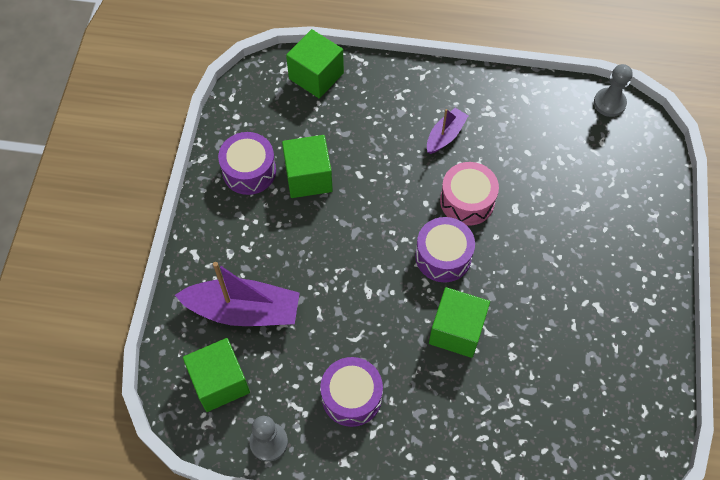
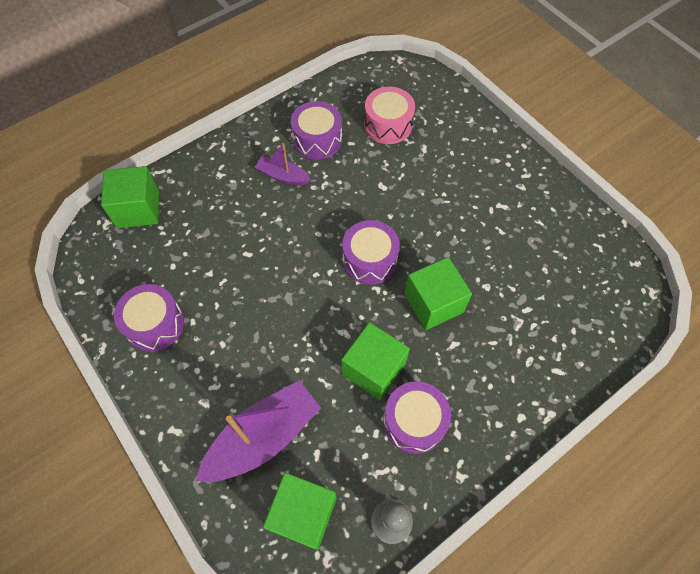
camera: 45 degrees left, 0 degrees up
(308, 177) = (209, 288): green cube -> green cube (373, 369)
(445, 135) = (283, 176): purple boat -> purple boat turned 60 degrees counterclockwise
(467, 201) = (345, 208): pink drum -> pink drum (388, 125)
(503, 128) = (317, 139): none -> purple drum
(609, 103) = (369, 72): grey pawn -> none

